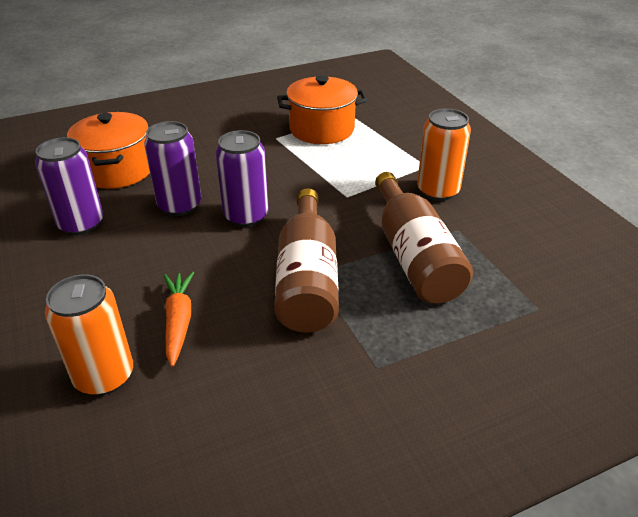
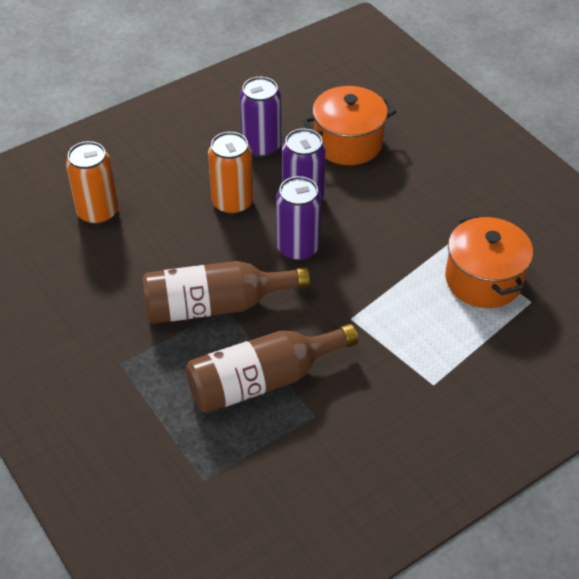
camera: 80 degrees right, 10 degrees up
(179, 321) = (154, 236): orange carrot -> none
(438, 191) = (383, 396): orange can -> orange can (232, 202)

